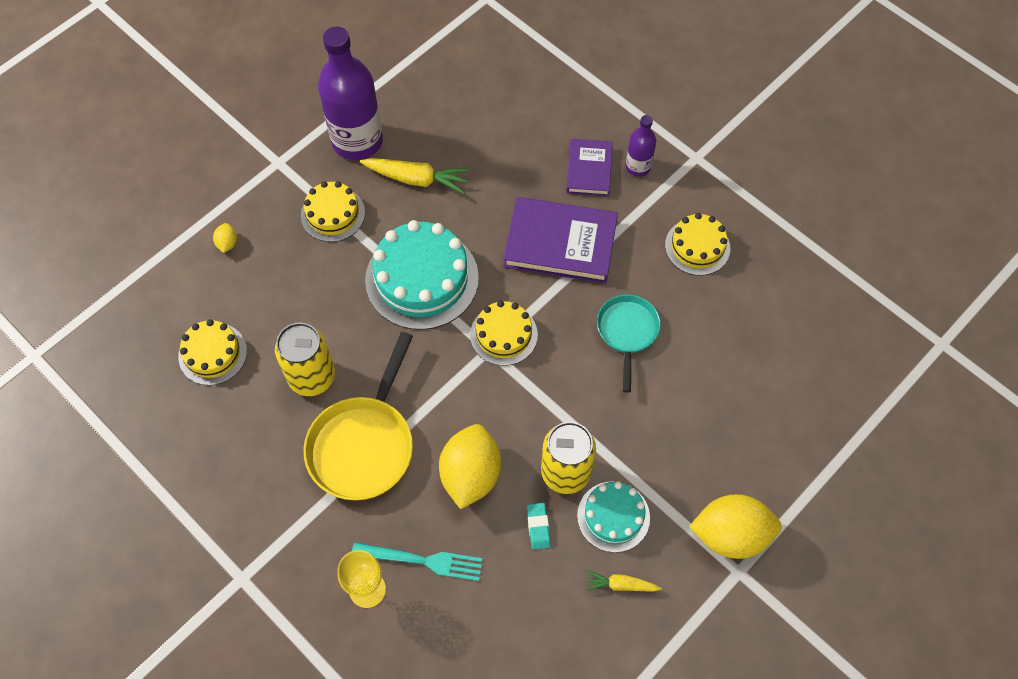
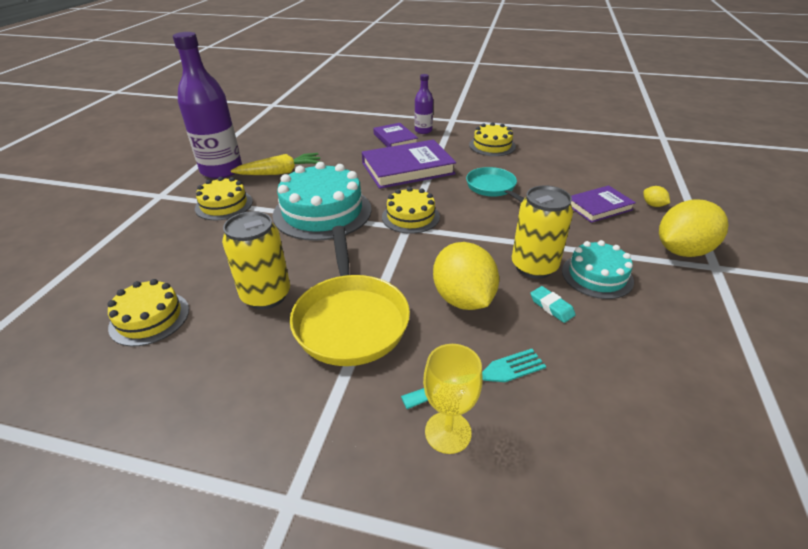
camera: 30 degrees left, 25 degrees down
(227, 243) = (133, 247): yellow lemon -> yellow lemon (653, 205)
(620, 585) = (654, 313): yellow carrot -> none
(714, 427) = (599, 207): none -> purple book

